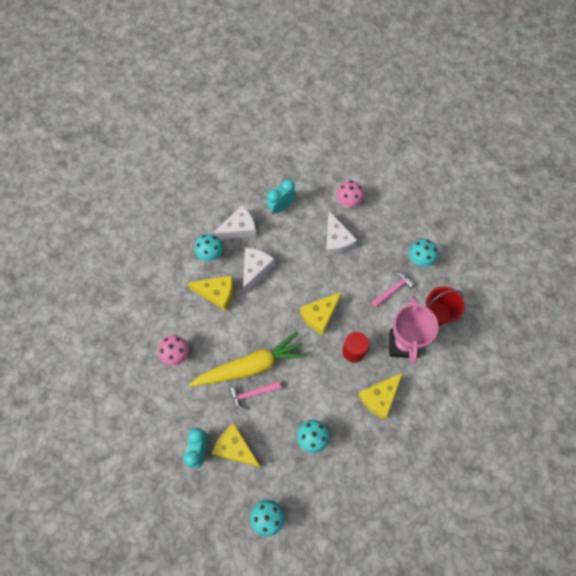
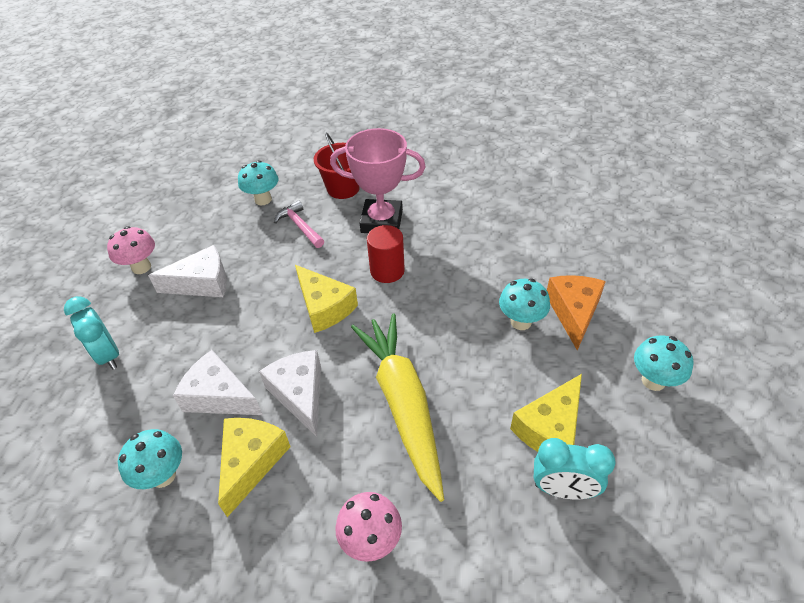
camera: 85 degrees left, 20 degrees down
(239, 229) = (125, 423): white cheese -> white cheese (300, 394)
(252, 394) = (453, 401): pink hammer -> none
(322, 475) = (574, 312): none -> orange cheese
(379, 397) = (456, 247): yellow cheese -> none

